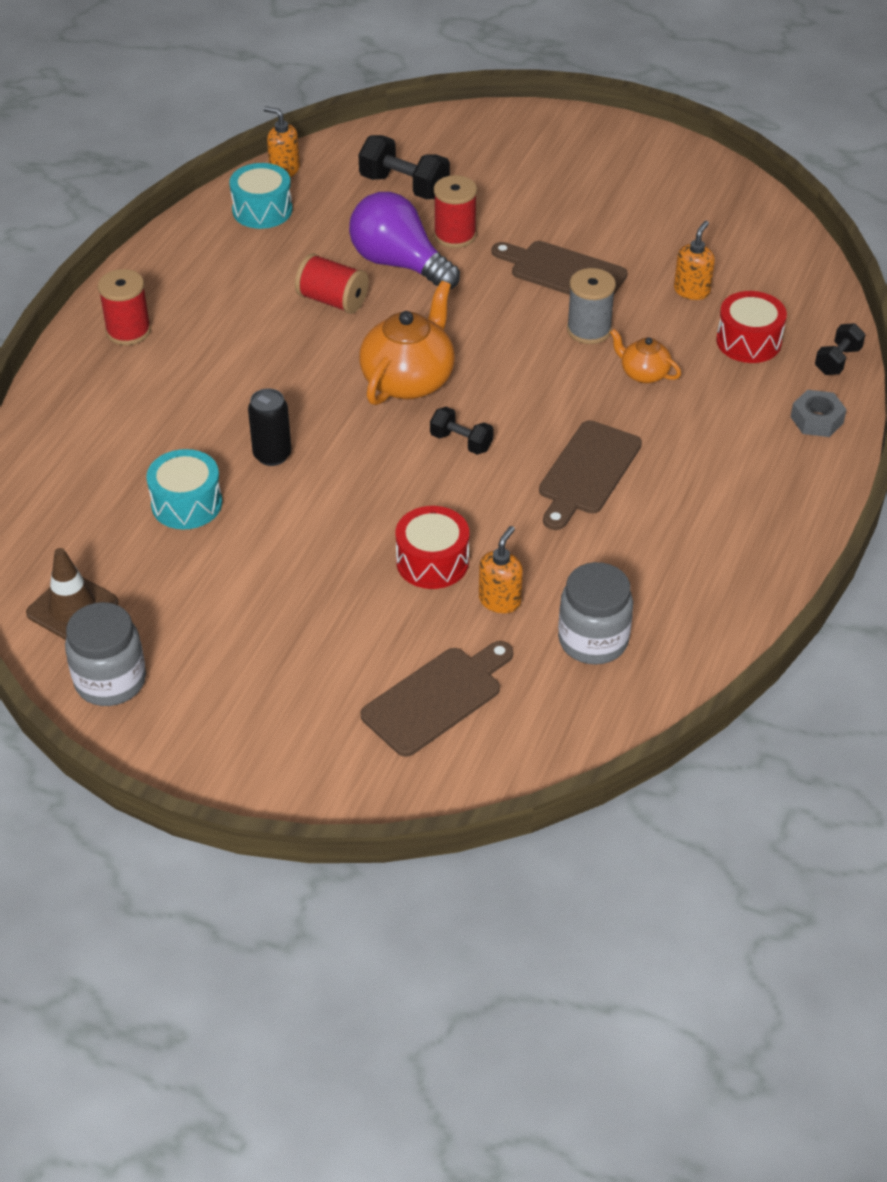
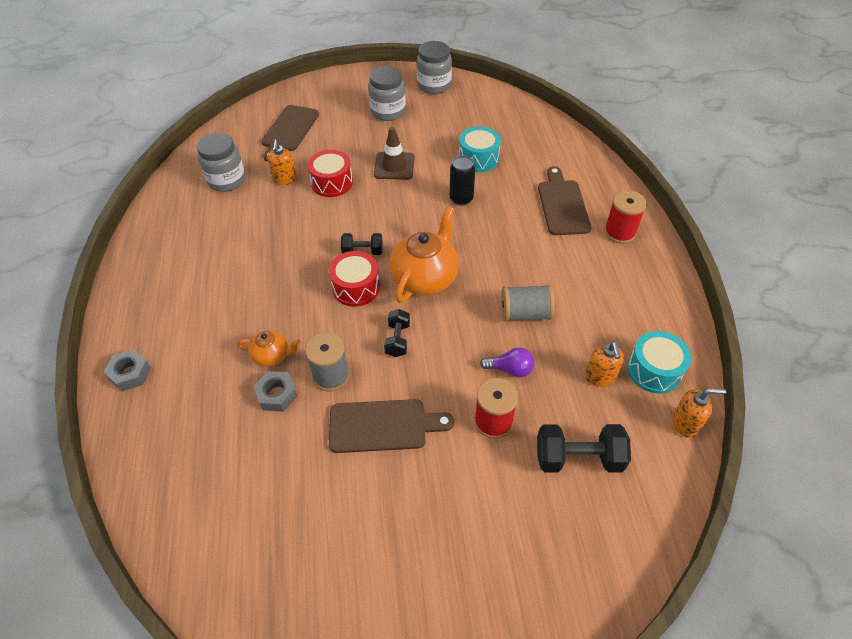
camera: 150 degrees right, 5 degrees up
(72, 608) = (479, 101): brown traffic cone -> brown traffic cone (394, 166)
(240, 659) = (388, 112): none -> grey jar
(333, 301) = (525, 313): red spool -> grey spool
(399, 264) = (510, 369): purple light bulb -> purple light bulb, size x0.49
(409, 380) = (425, 277): orange teapot -> orange teapot turned 150 degrees counterclockwise
(588, 472) = (275, 266): brown cutting board -> brown cutting board (562, 205)
(657, 336) = (277, 394): none -> grey nut
(692, 291) = (268, 459): orange soap dispenser -> orange soap dispenser (600, 377)
(748, 341) = (202, 425): red drum -> red drum (356, 287)
(837, 361) = (123, 440): black dumbbell -> black dumbbell (397, 340)

